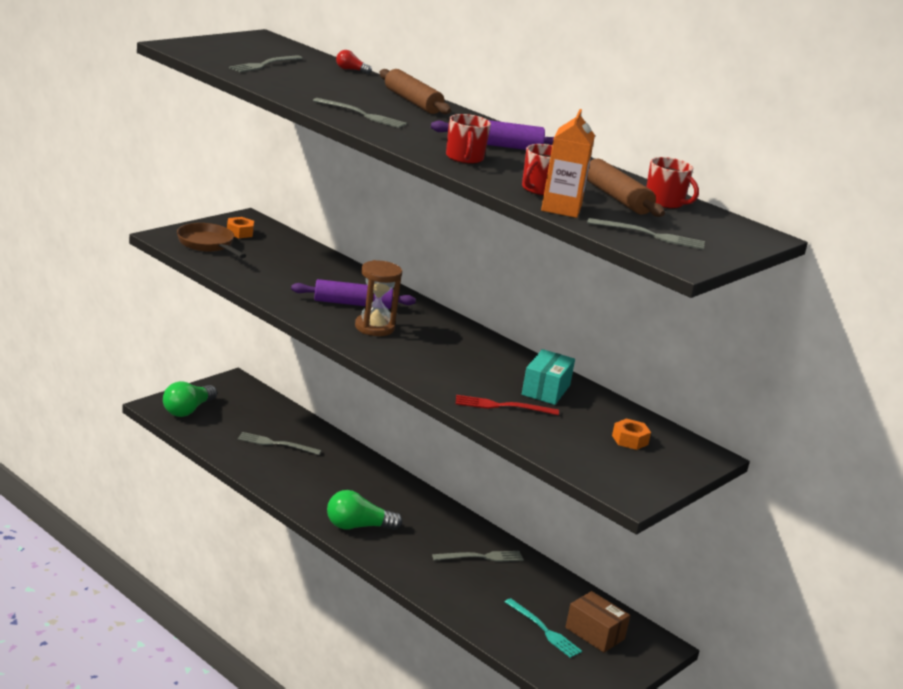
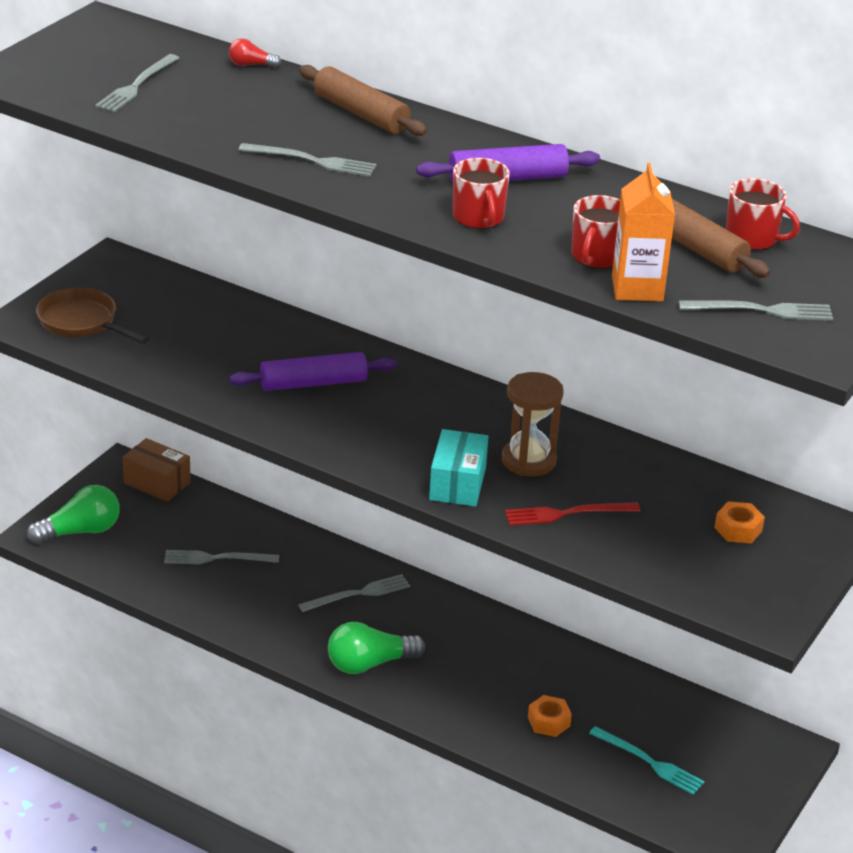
camera: 10 degrees left, 10 degrees up
(187, 410) = (80, 531): green light bulb -> green light bulb turned 135 degrees counterclockwise
(240, 232) = (114, 289): orange nut -> orange nut (548, 722)
(374, 327) = (358, 419): brown hourglass -> brown hourglass (528, 460)
(481, 557) = (537, 672): grey fork -> grey fork (358, 594)
(546, 390) = (609, 472): turquoise box -> turquoise box (457, 483)
(595, 633) = (710, 751): brown box -> brown box (157, 483)

